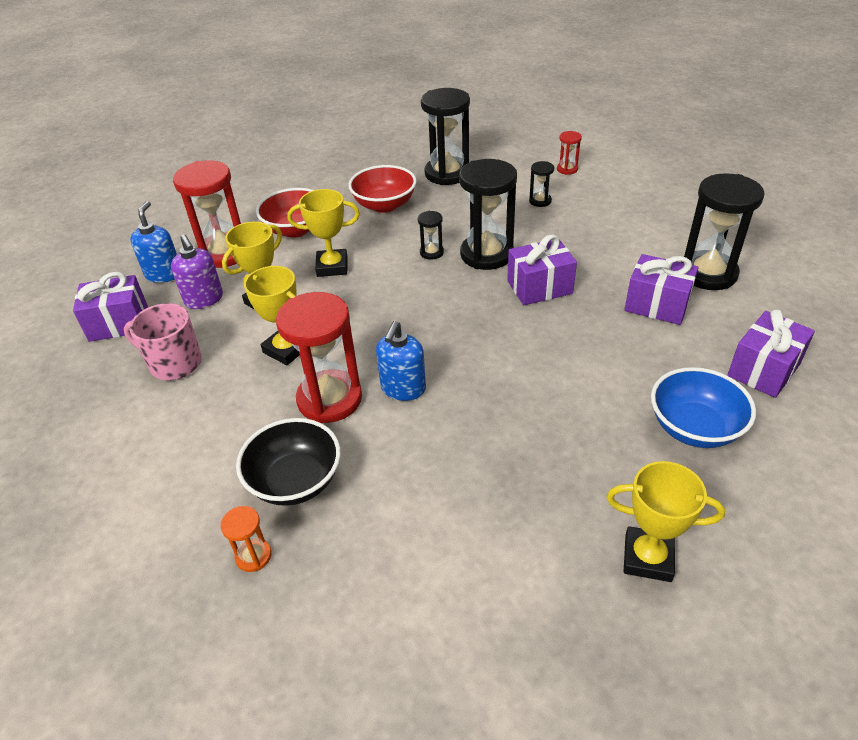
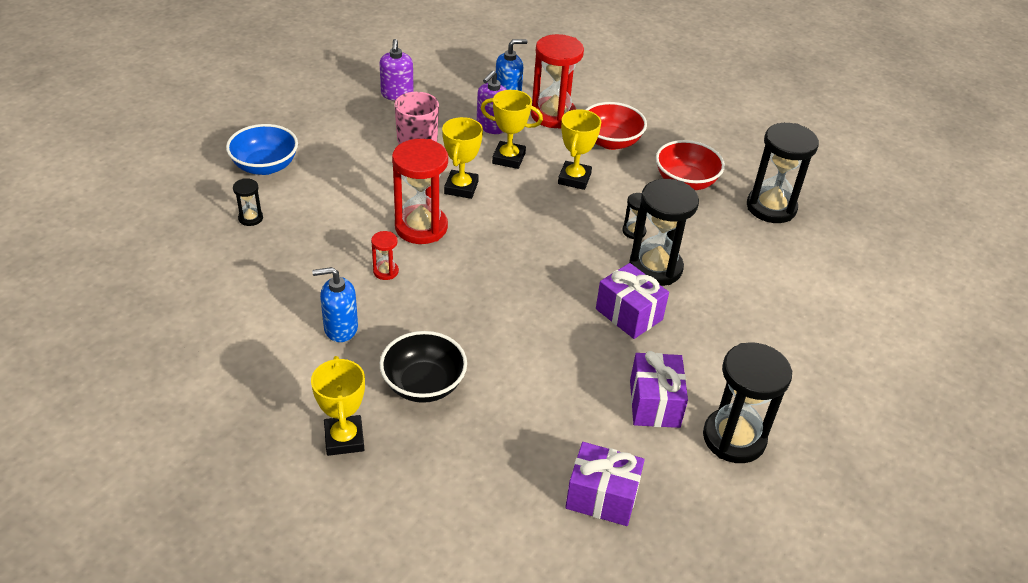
camera: 60 degrees right, 0 degrees up
(74, 359) = (397, 94): none -> purple soap dispenser
(119, 323) = (443, 98): purple gift -> none
(253, 556) = (271, 238): orange hourglass -> none
(295, 481) = (337, 236): black bowl -> black bowl (423, 384)
(332, 267) = (574, 179): yellow trophy -> yellow trophy turned 45 degrees clockwise
(403, 388) = (452, 262): blue soap dispenser -> blue soap dispenser (340, 328)
(540, 201) = (773, 285): black hourglass -> black hourglass (250, 218)
(567, 169) = (852, 293): red hourglass -> red hourglass (385, 271)
(694, 428) = (496, 452): blue bowl -> blue bowl (265, 166)

